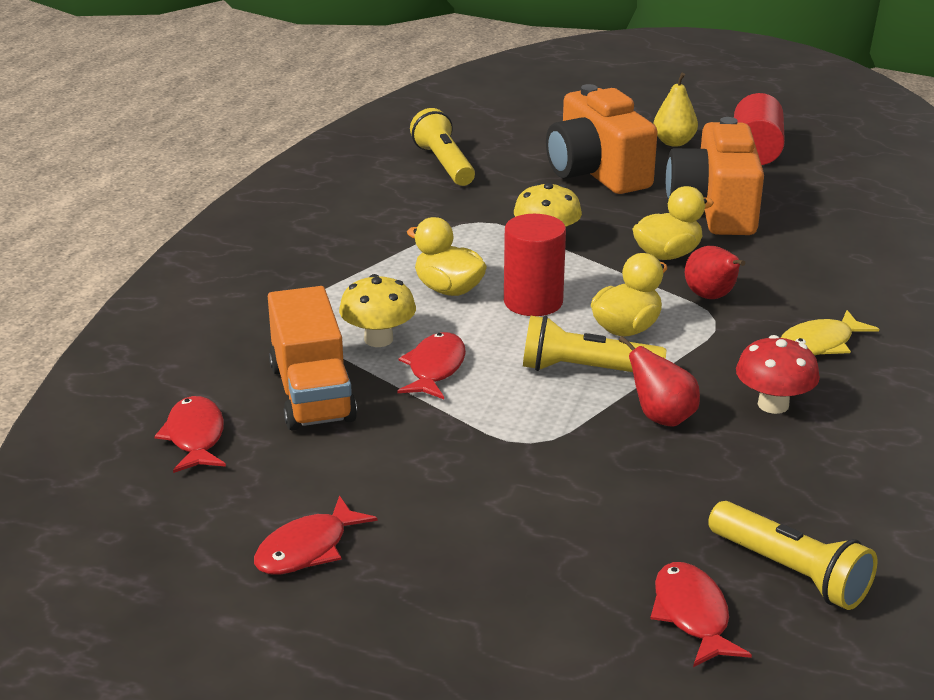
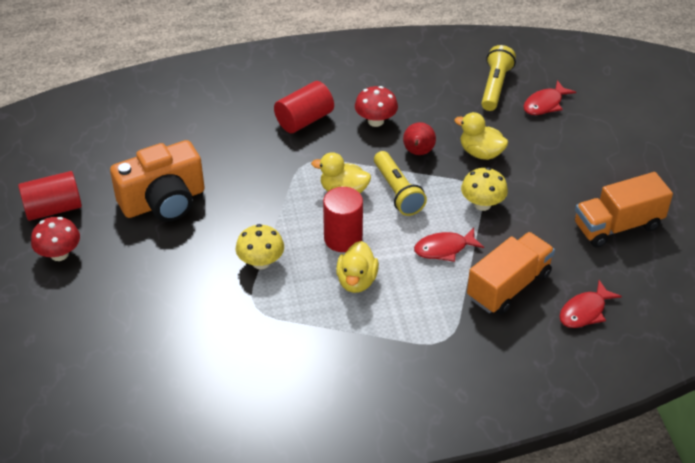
camera: 120 degrees left, 15 degrees up
(307, 549) = (617, 226): red fish -> orange truck
(378, 339) = (435, 285): yellow mushroom -> yellow mushroom (482, 204)
(444, 164) = (173, 367): yellow flashlight -> none
(596, 173) = (138, 276): orange camera -> none
(667, 254) = (242, 203): yellow duck -> yellow duck (481, 153)
(674, 142) = (59, 254): yellow pear -> red mushroom
(711, 297) = (283, 170): red pear -> none
(820, 344) = (304, 120): yellow fish -> red cylinder

